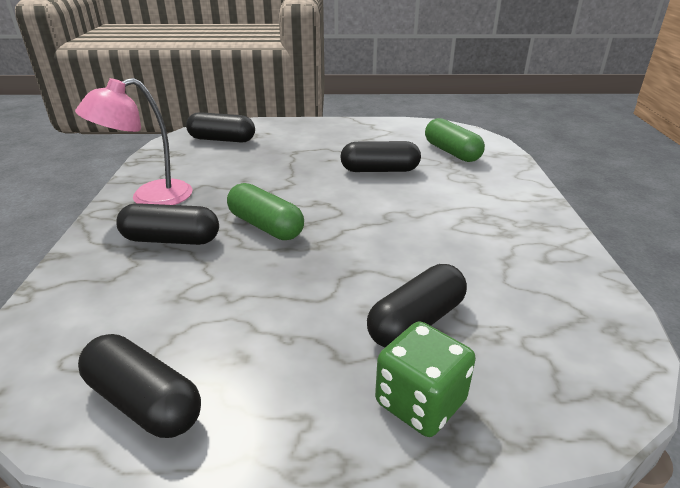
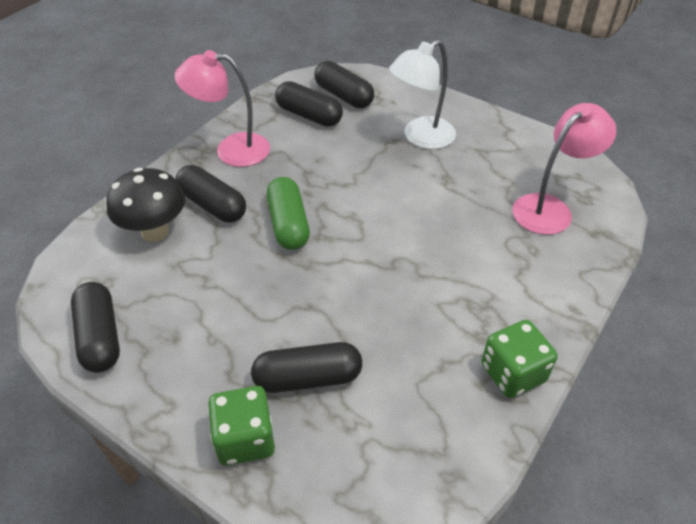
camera: 35 degrees right, 15 degrees up
(124, 282) = (155, 232): none -> black mushroom
(314, 145) = (420, 138): none -> white lamp
(380, 170) = (448, 201): black capsule -> black capsule (309, 115)
(452, 152) = (550, 208): green capsule -> pink lamp
(556, 244) = (513, 373): none -> green dice

